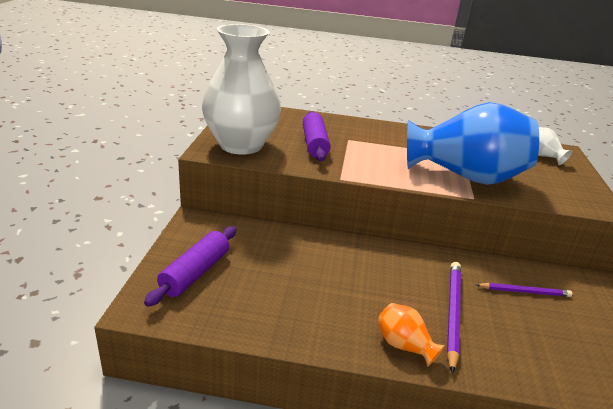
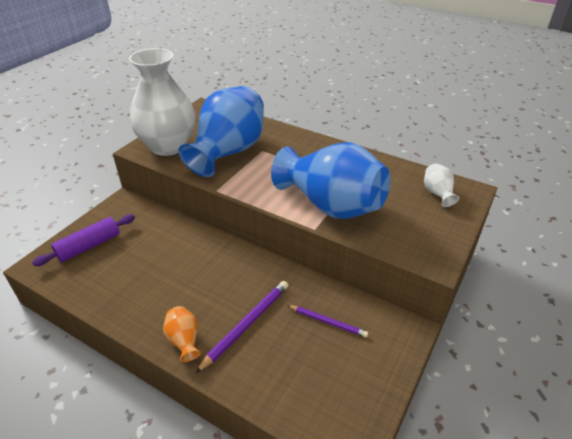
camera: 25 degrees right, 10 degrees up
(314, 144) = (228, 152): purple rolling pin -> blue vase

